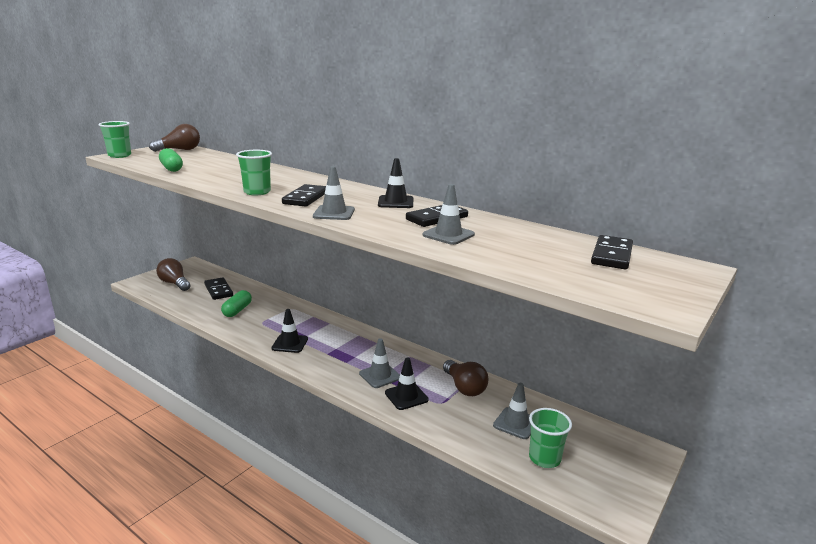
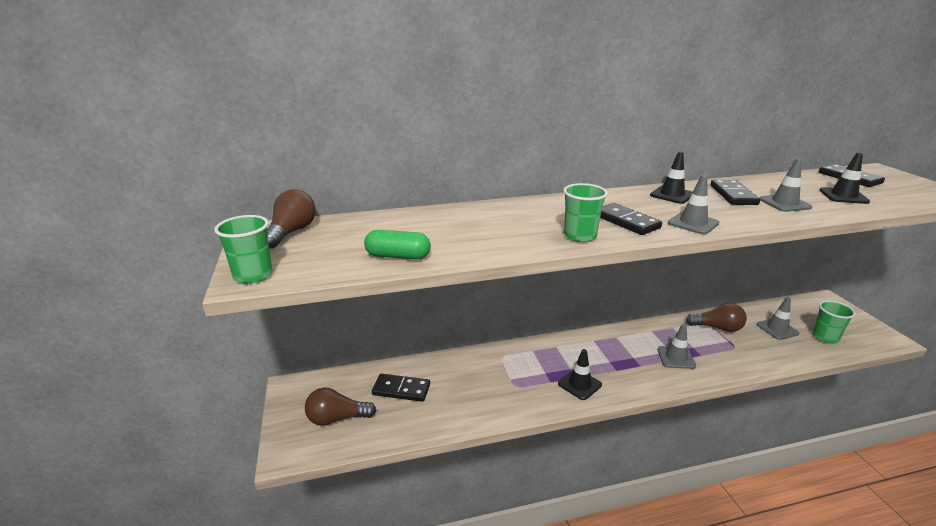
camera: 50 degrees left, 5 degrees up
(237, 310) = (470, 393): green capsule -> none
(406, 396) = (717, 358): black traffic cone -> black traffic cone (843, 196)

